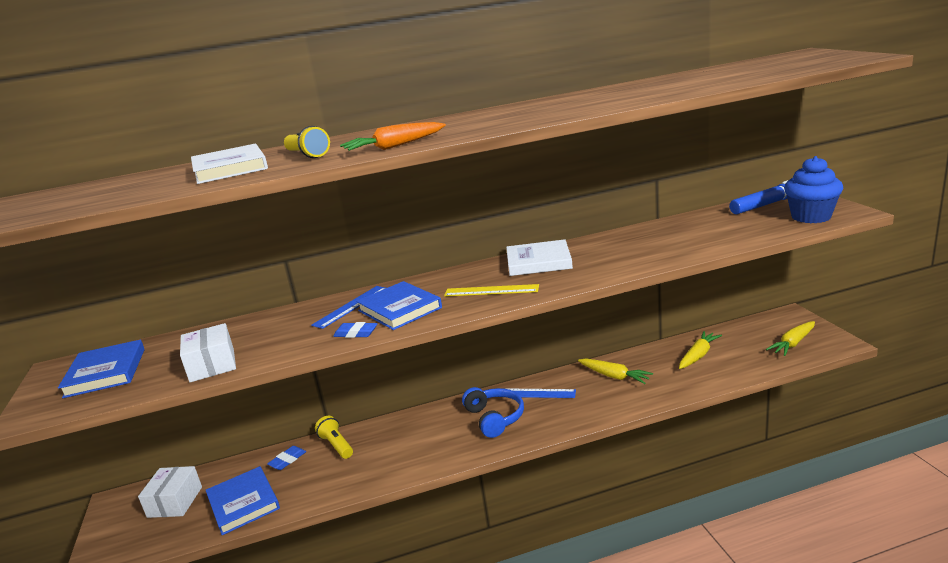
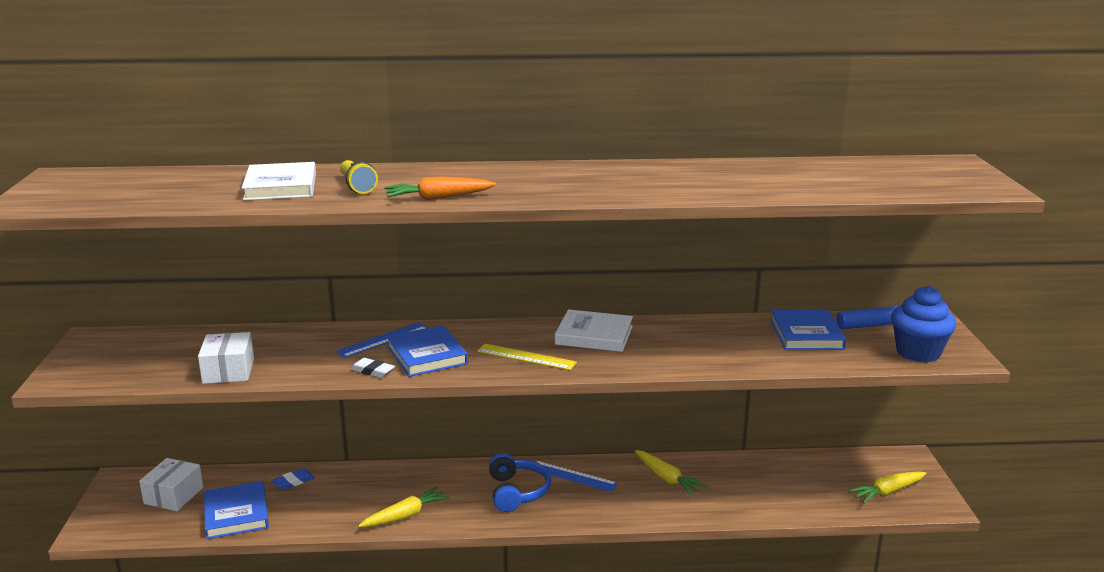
camera: 10 degrees right, 0 degrees up
(106, 372) = (132, 354): blue book -> blue book (806, 334)
(336, 445) = (346, 479): yellow flashlight -> none
(356, 333) = (372, 371): blue eraser -> white eraser
(698, 355) = (772, 479): yellow carrot -> yellow carrot (405, 516)

